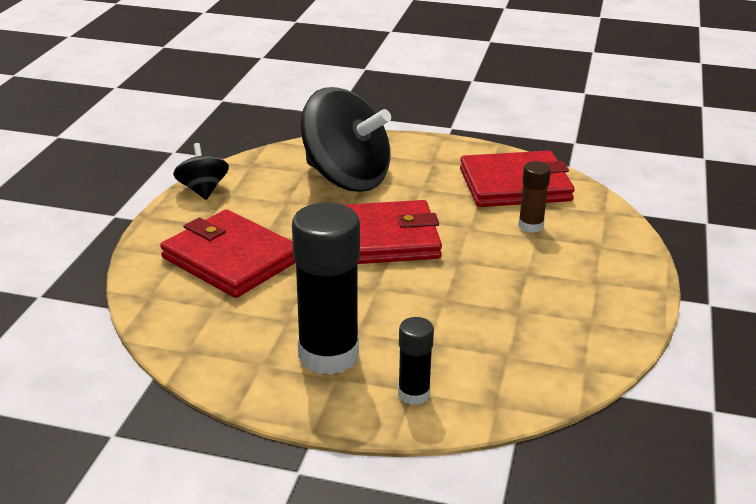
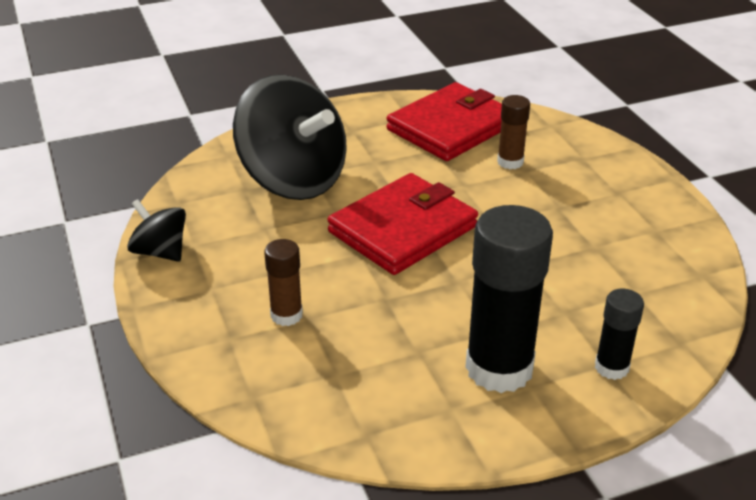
camera: 35 degrees left, 5 degrees up
(231, 259) = (286, 315): red wallet -> brown glue stick
(346, 178) = (293, 180): black spinning top -> black spinning top turned 45 degrees clockwise

